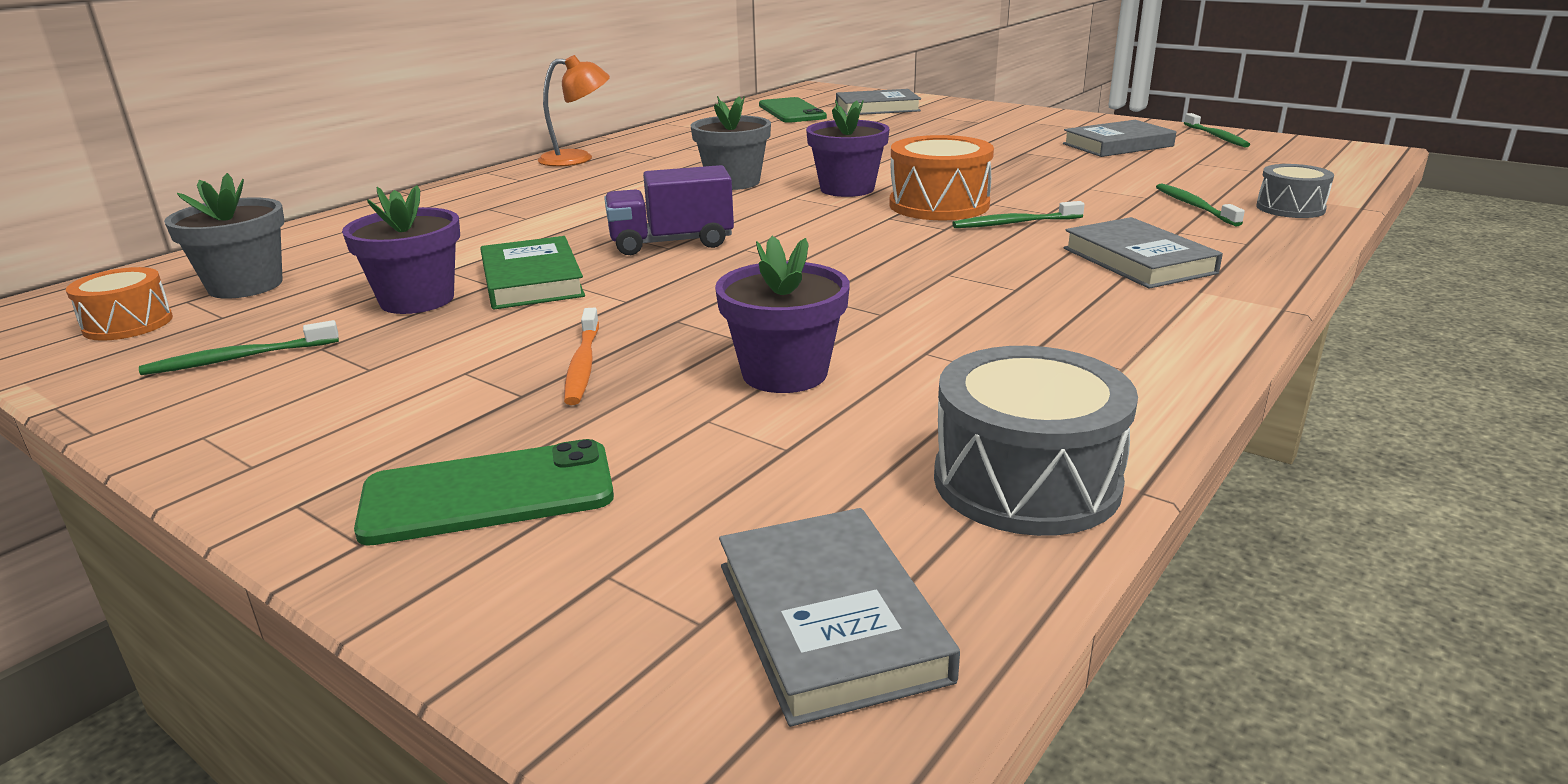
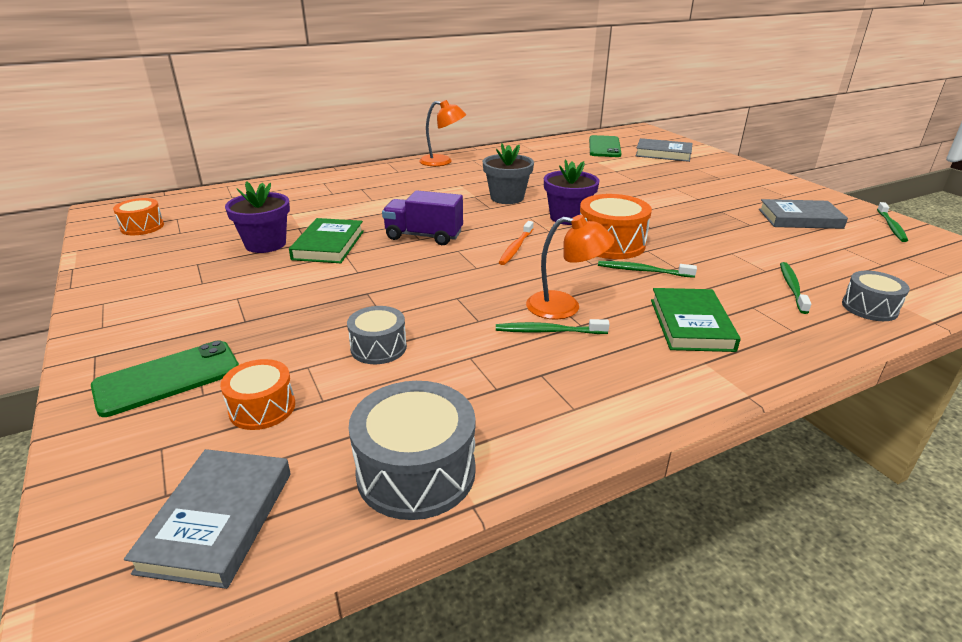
camera: 25 degrees right, 5 degrees up
(239, 358) = (160, 260): green toothbrush -> green toothbrush (549, 331)
(245, 285) = (207, 215): grey flower pot -> none
(488, 493) = (167, 378): green phone -> green phone turned 45 degrees counterclockwise
(583, 365) = (291, 310): orange toothbrush -> orange toothbrush (516, 247)
(707, 482) = (262, 408): none -> orange drum
(784, 373) = (378, 347): purple flower pot -> grey drum
(972, 276) = (564, 307): none -> orange lamp
(1138, 261) = (691, 324): grey book -> green book

